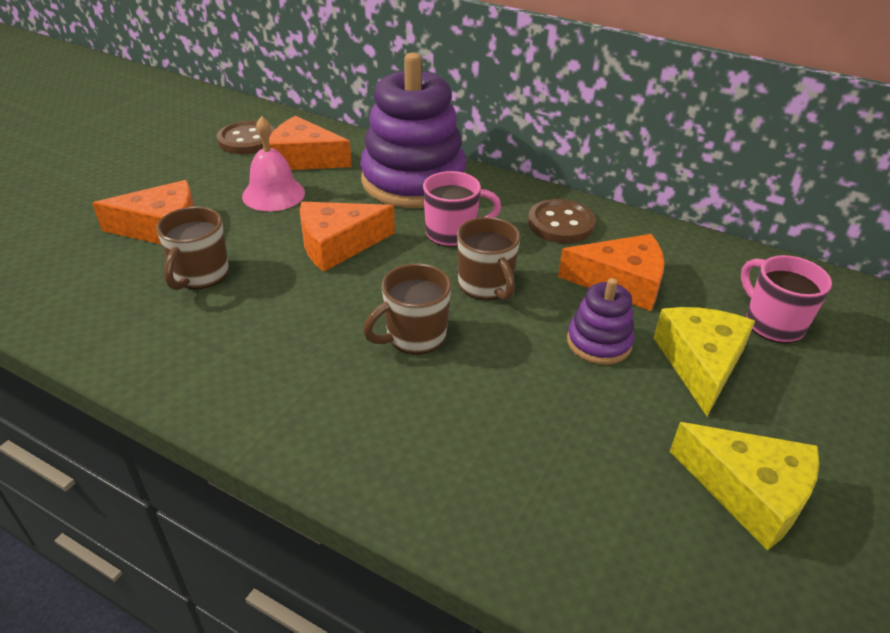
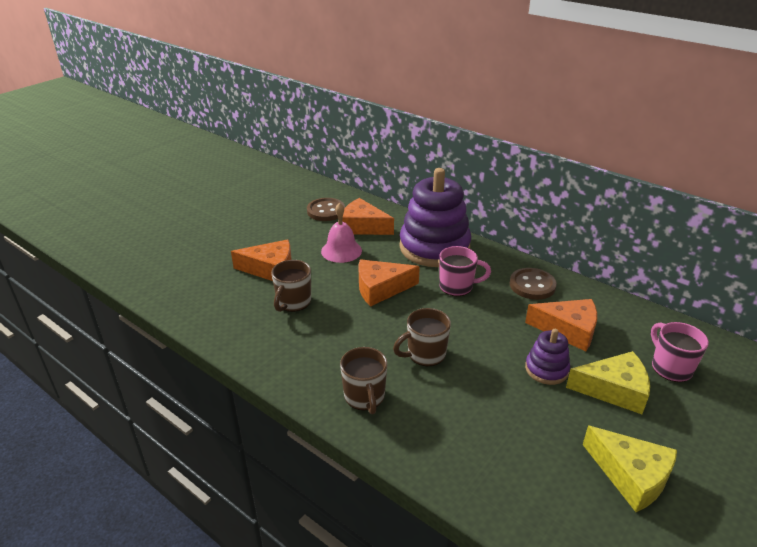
camera: 10 degrees right, 5 degrees down
(486, 286) = (475, 324): brown mug -> brown mug (364, 397)
(700, 363) = (614, 390): yellow cheese -> yellow cheese turned 75 degrees clockwise

